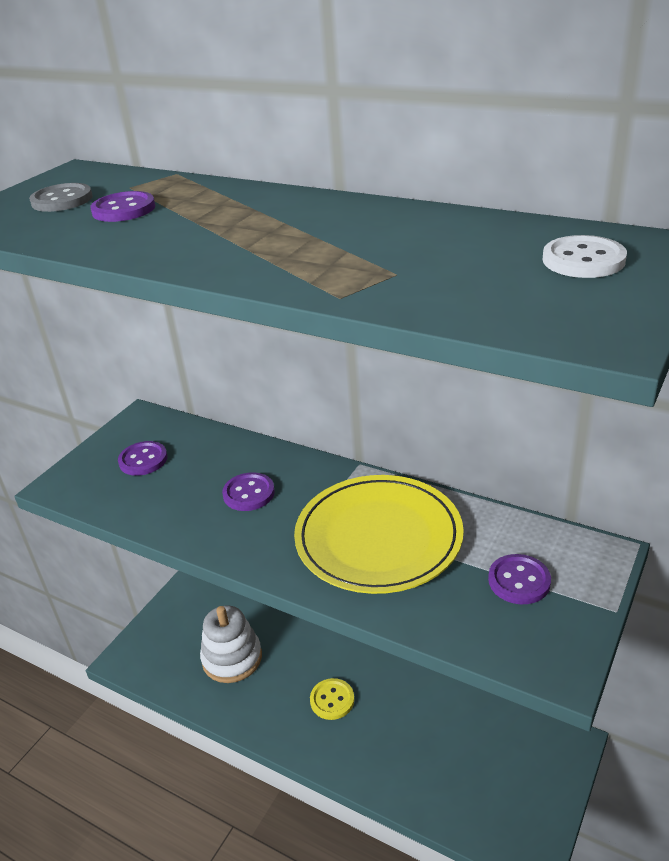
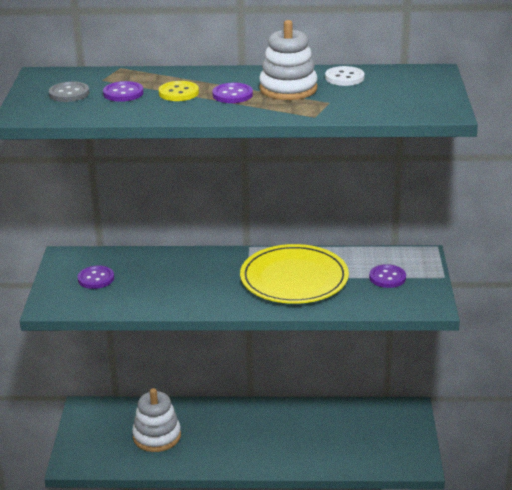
camera: 30 degrees left, 5 degrees down
(249, 493) = (191, 278): purple button -> purple button (232, 95)
(332, 700) = (248, 435): yellow button -> yellow button (178, 93)
(357, 238) = (288, 89): none -> white stacking toy
(583, 260) = (409, 83): white button -> white button (344, 78)

